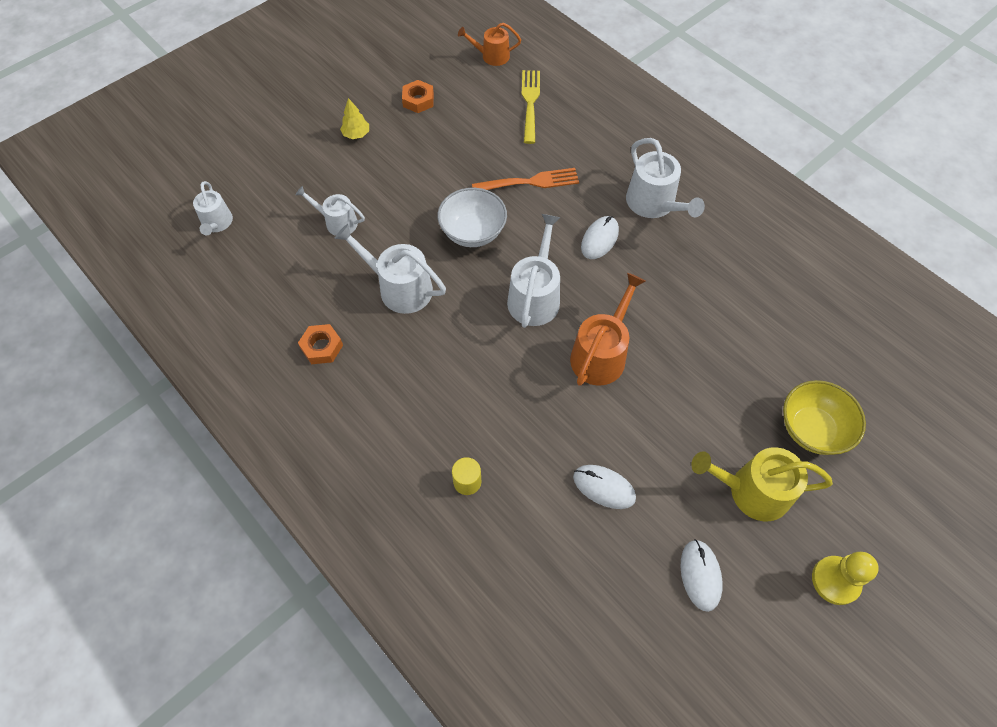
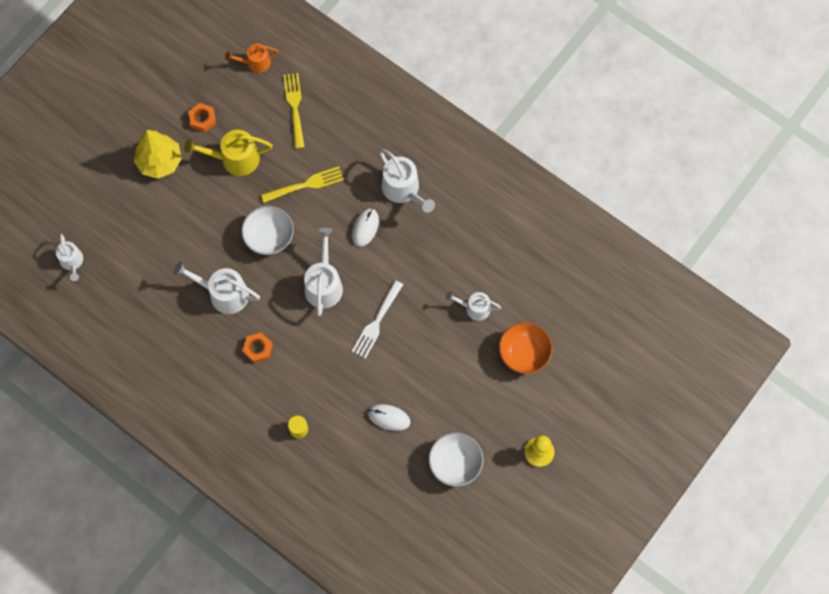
camera: 10 degrees left, 10 degrees up
(322, 347) = (178, 350): orange nut -> orange nut (258, 349)
(337, 222) = (164, 245): white watering can -> white watering can (474, 308)
(356, 134) = (160, 161): yellow tree -> yellow tree, size x2.01
(530, 182) = (306, 185): orange fork -> yellow fork
(601, 354) = (376, 322): orange watering can -> white fork
(700, 575) = (455, 463): white mouse -> white bowl
(752, 491) = (485, 403): yellow watering can -> yellow watering can (235, 159)
(812, 429) = (524, 353): yellow bowl -> orange bowl

